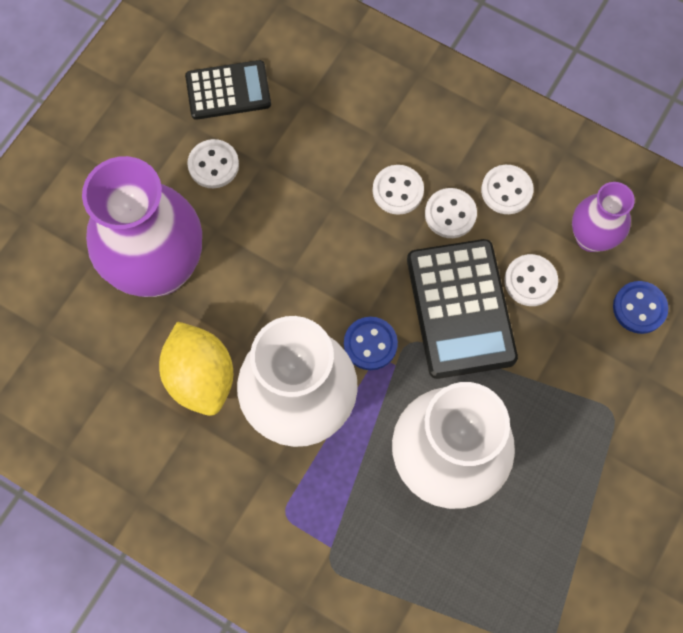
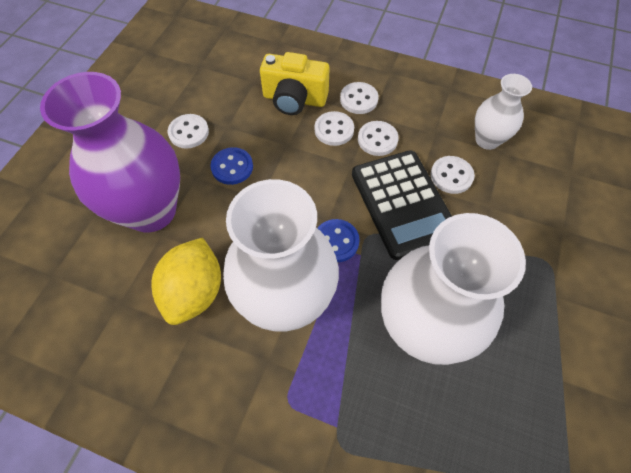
camera: 10 degrees left, 10 degrees down
(201, 377) = (195, 291): yellow lemon -> yellow lemon turned 45 degrees clockwise
(228, 90) = (195, 84): black calculator -> none
(355, 135) = (294, 99): none -> yellow camera
(506, 190) = (415, 118): white button -> white button (358, 99)
(591, 237) = (487, 140): purple vase -> white vase
(639, 308) = (540, 182): blue button -> blue button (232, 167)

